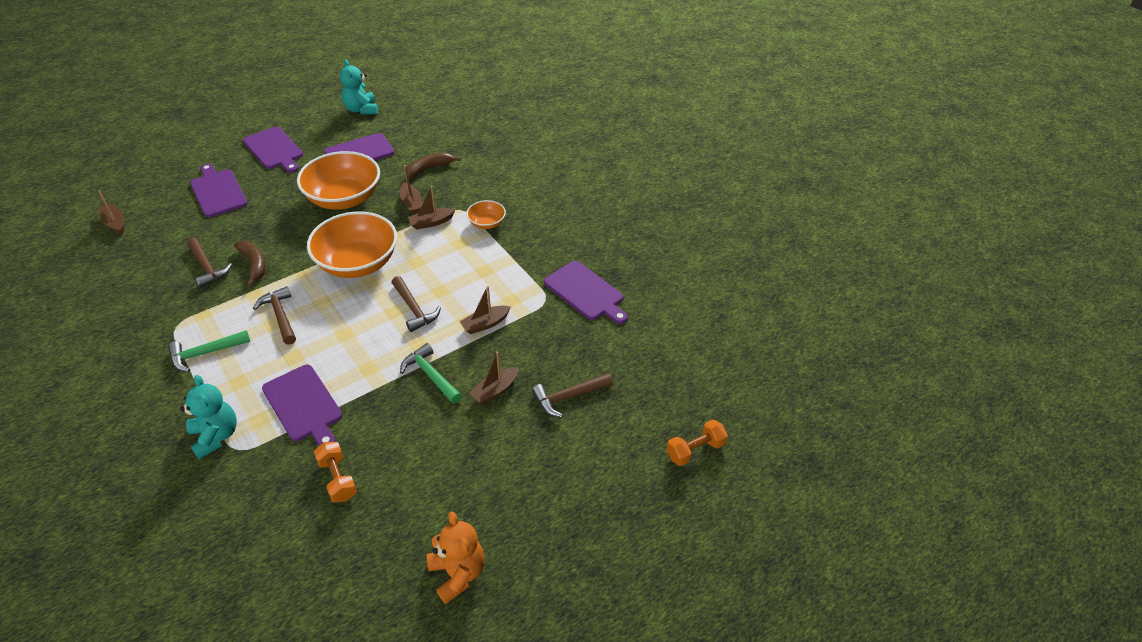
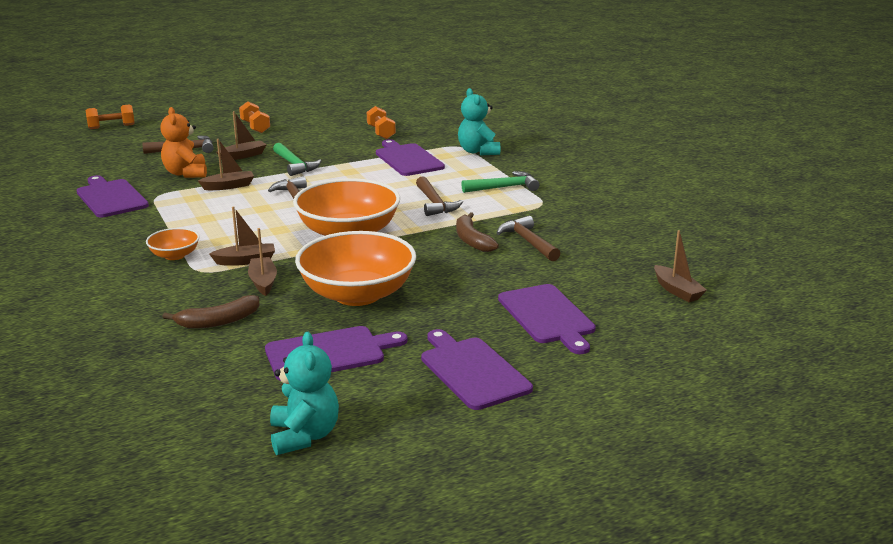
camera: 170 degrees left, 20 degrees down
(458, 573) = (308, 105): orange teddy bear -> orange teddy bear (186, 173)
(509, 475) = (255, 127): none -> orange dumbbell

